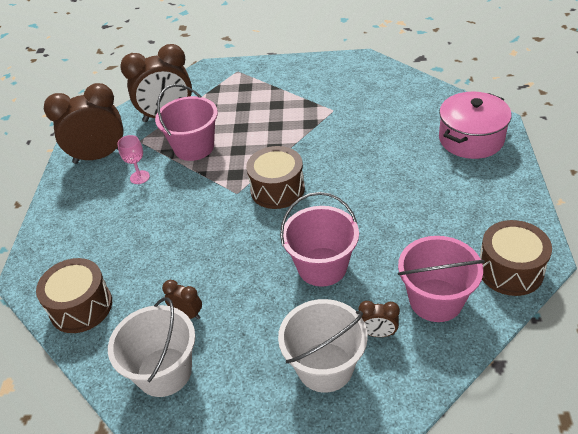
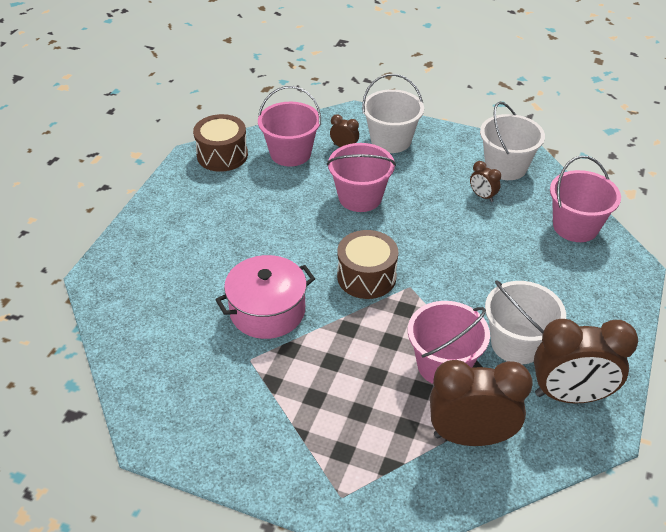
camera: 165 degrees left, 0 degrees up
(81, 307) = (575, 226): brown drum -> pink bucket
(139, 177) = (516, 344): pink goblet -> white bucket
(471, 139) = (140, 266): pink pot -> pink pot (267, 311)

